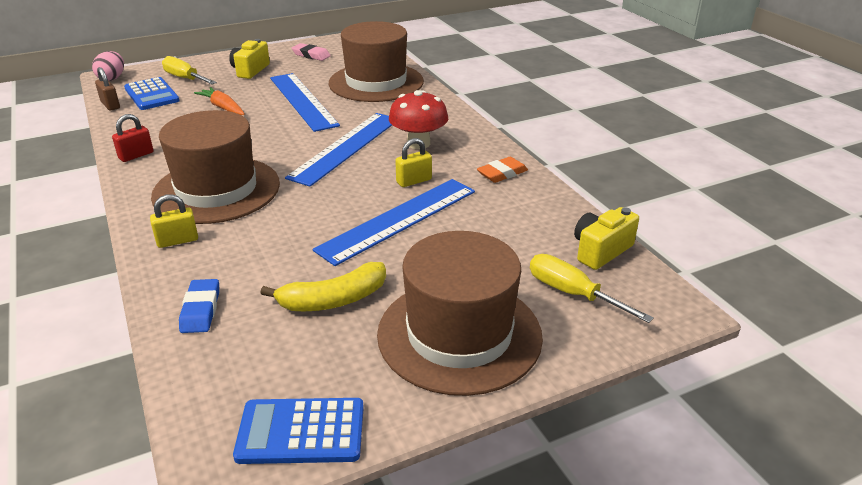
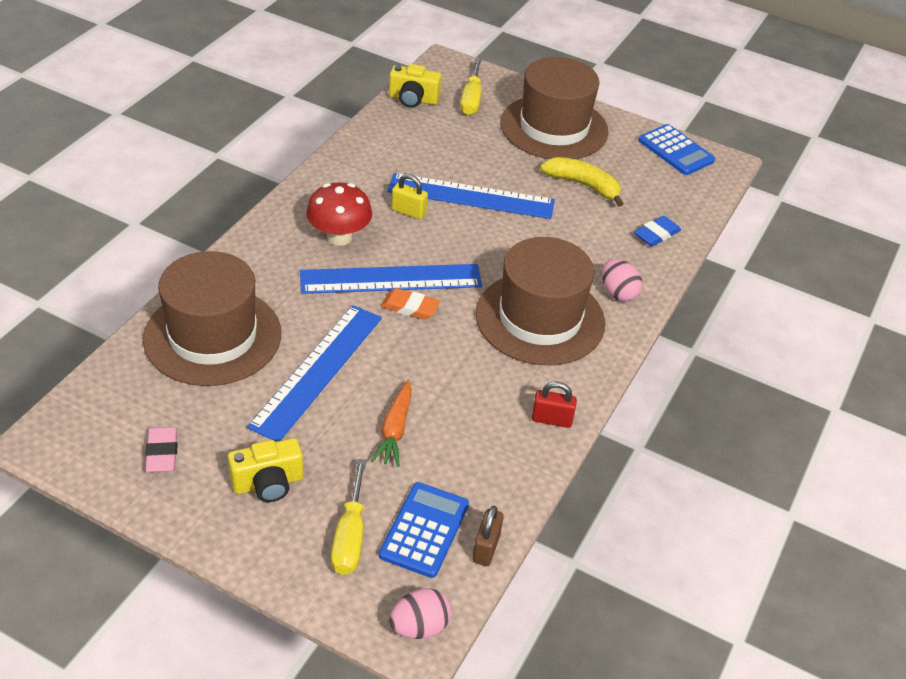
camera: 130 degrees left, 10 degrees up
(177, 241) = (618, 293): yellow padlock -> pink egg
(502, 173) = (349, 170): orange eraser -> orange eraser (410, 307)

